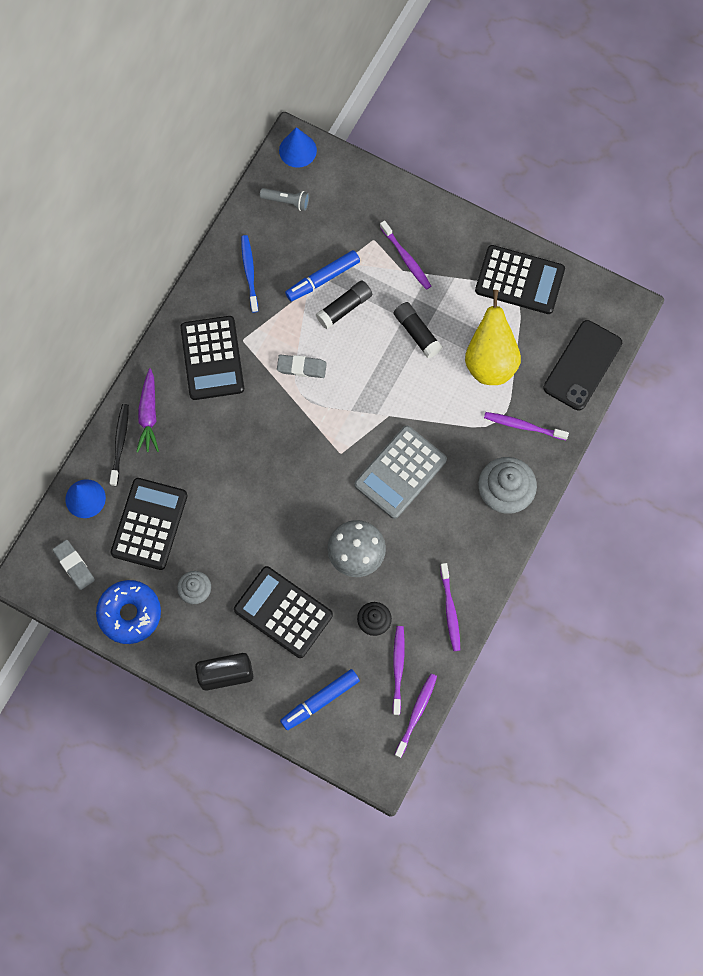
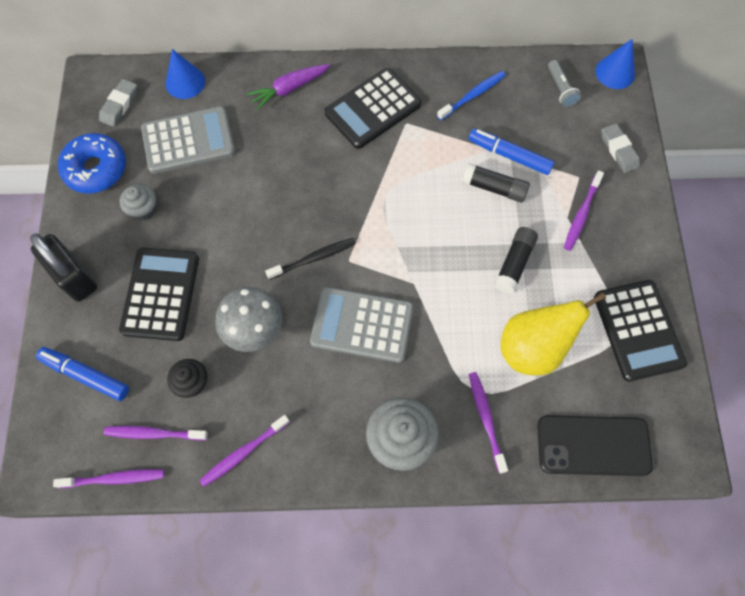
camera: 60 degrees right, 5 degrees down
(120, 443) = (250, 81): black toothbrush -> black toothbrush (313, 258)
(149, 524) = (188, 141): black calculator -> grey calculator
(301, 367) = (411, 183): grey eraser -> grey eraser (618, 150)
(398, 668) = (154, 433): purple toothbrush -> purple toothbrush turned 150 degrees counterclockwise

